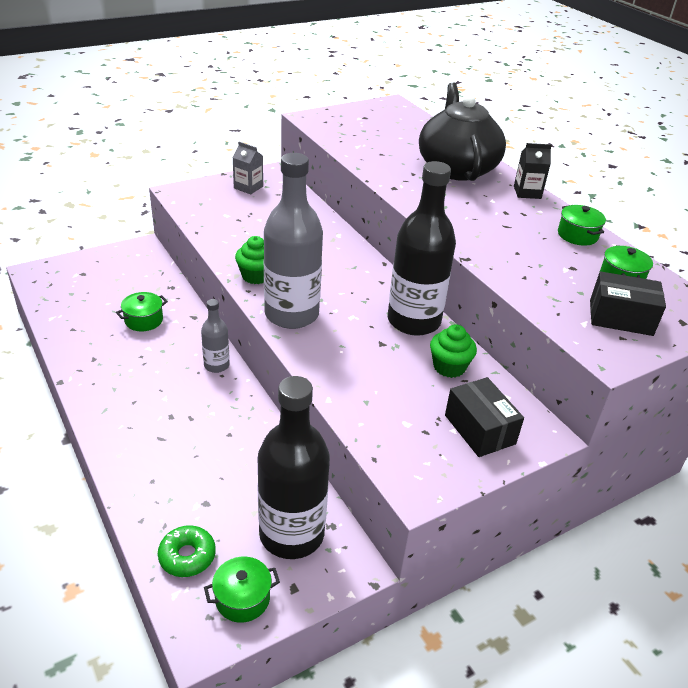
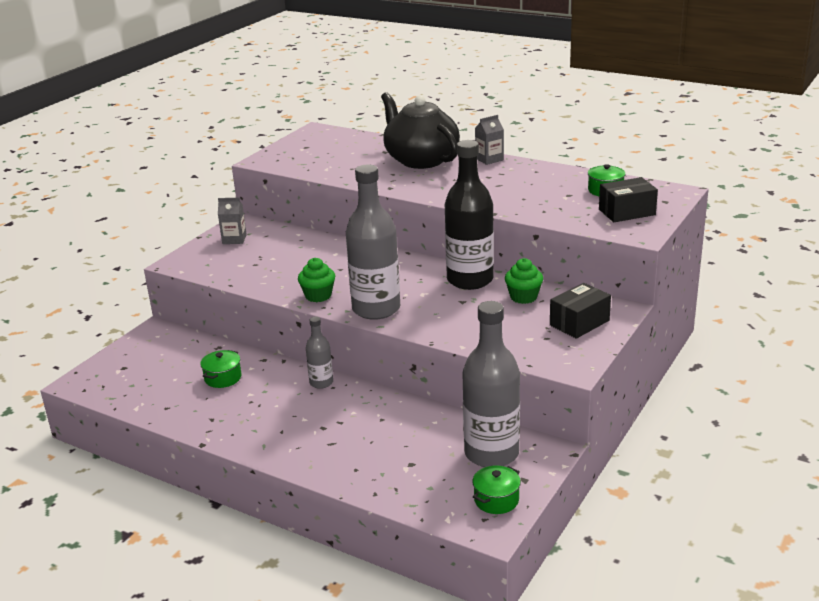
camera: 25 degrees left, 10 degrees down
(187, 556) = (432, 497): green donut -> none
(291, 534) = (491, 453): black bottle -> grey bottle
(479, 429) = (579, 323): black box -> black box turned 75 degrees counterclockwise
(527, 192) = (489, 159): black carton -> grey carton
(577, 235) = (551, 174): green pot -> none

